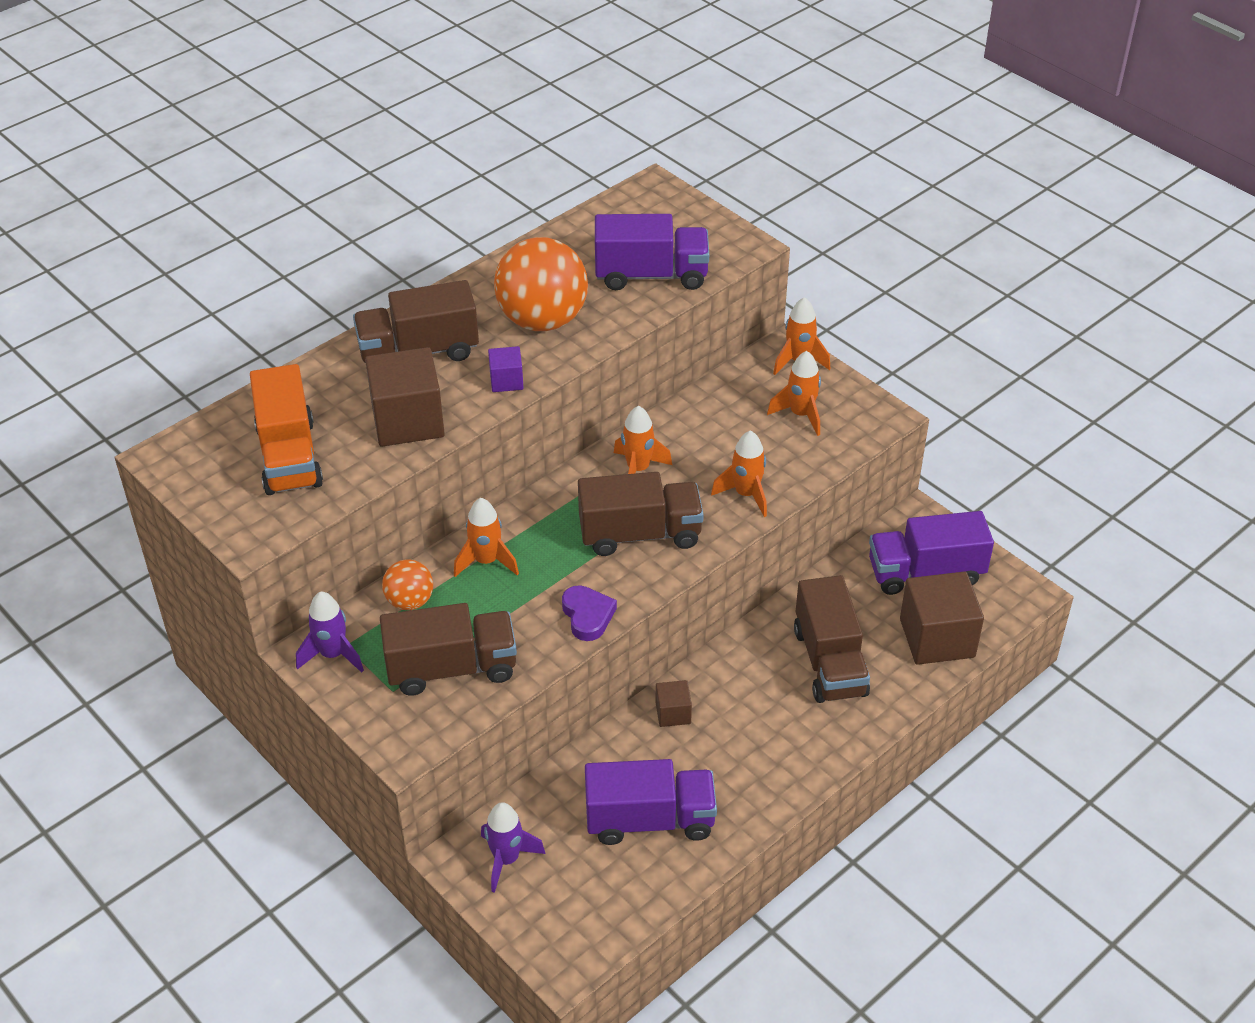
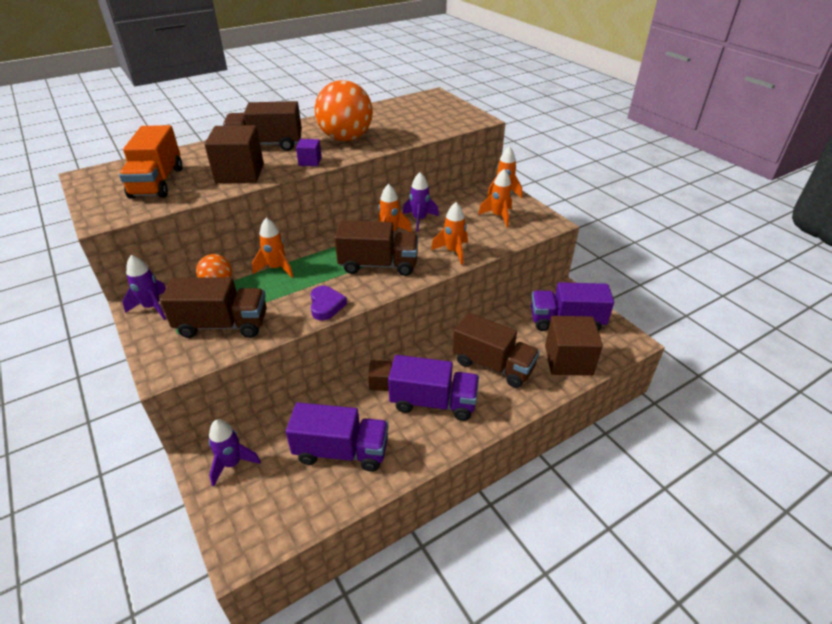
camera: 10 degrees right, 5 degrees down
(651, 275) = (418, 126): purple truck -> purple truck (433, 402)
(677, 438) = (419, 220): none -> purple rocket
(829, 662) = (493, 365): brown truck -> brown truck turned 60 degrees counterclockwise

